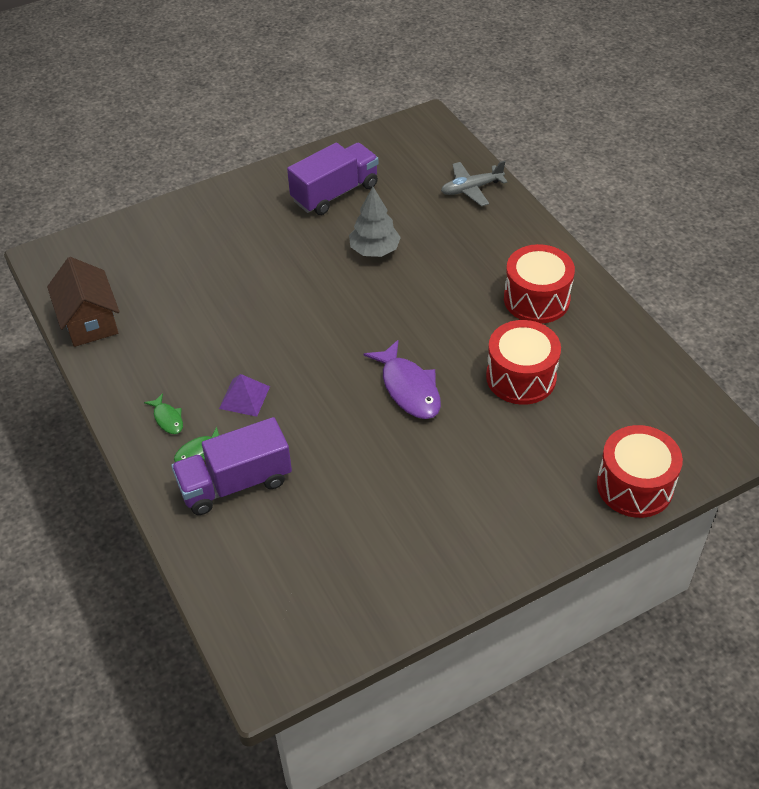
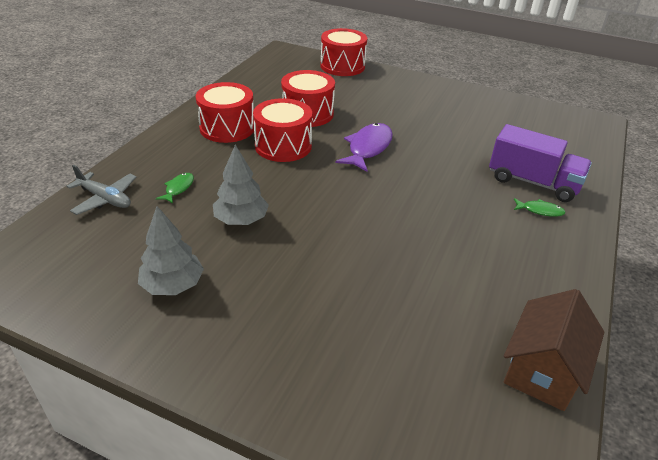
camera: 130 degrees left, 10 degrees down
(167, 419) = (543, 241): green fish -> green fish (178, 188)
(244, 397) = (471, 213): purple pyramid -> none
(335, 193) = (173, 285): purple truck -> grey tree
(467, 325) = (283, 146): none -> red drum

